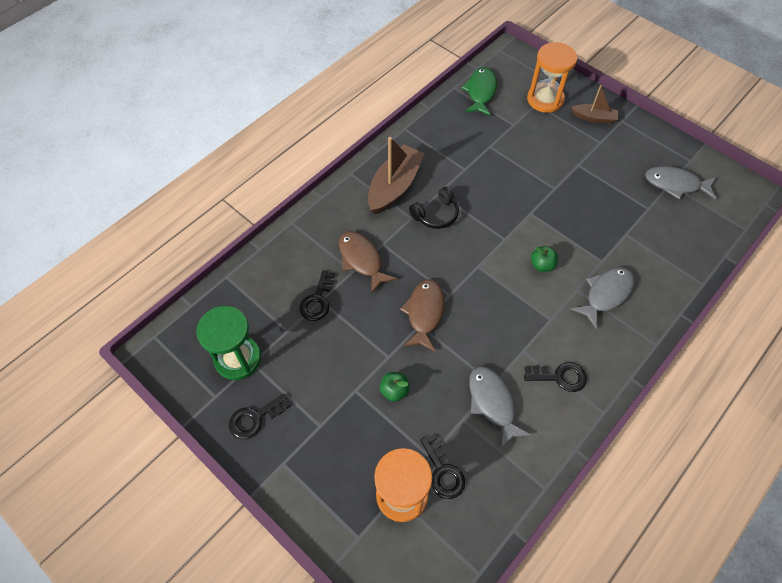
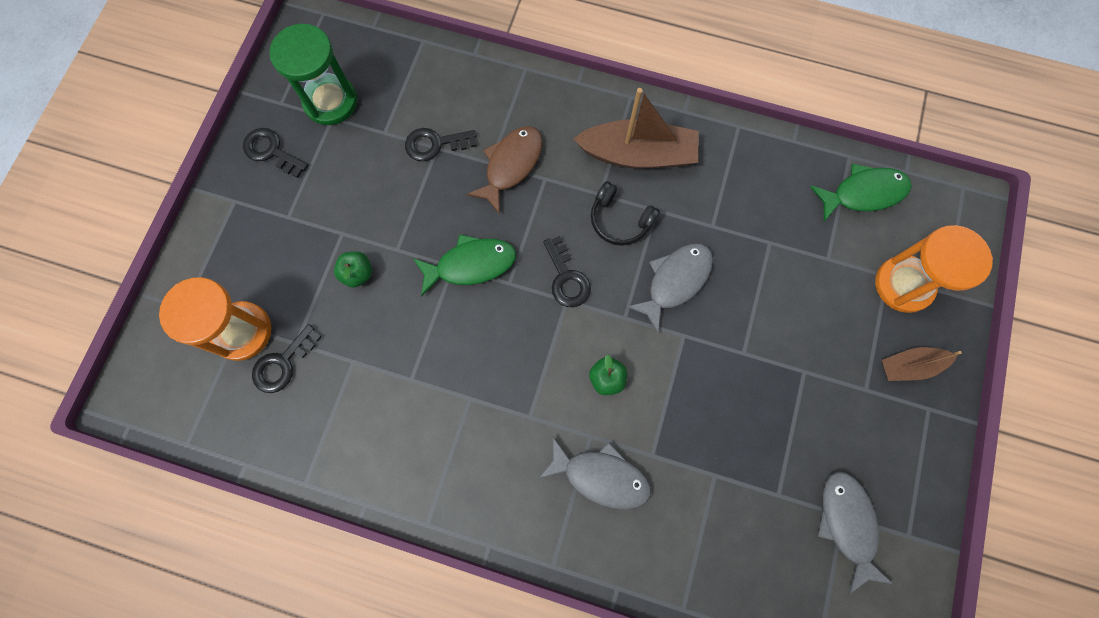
camera: 65 degrees right, 15 degrees up
(424, 313) = (471, 265): brown fish -> green fish
(492, 403) = (386, 387): grey fish -> grey fish (675, 281)
(560, 377) = (453, 455): black key -> black key (566, 278)
(594, 118) = (910, 366): brown boat -> brown boat turned 90 degrees clockwise

